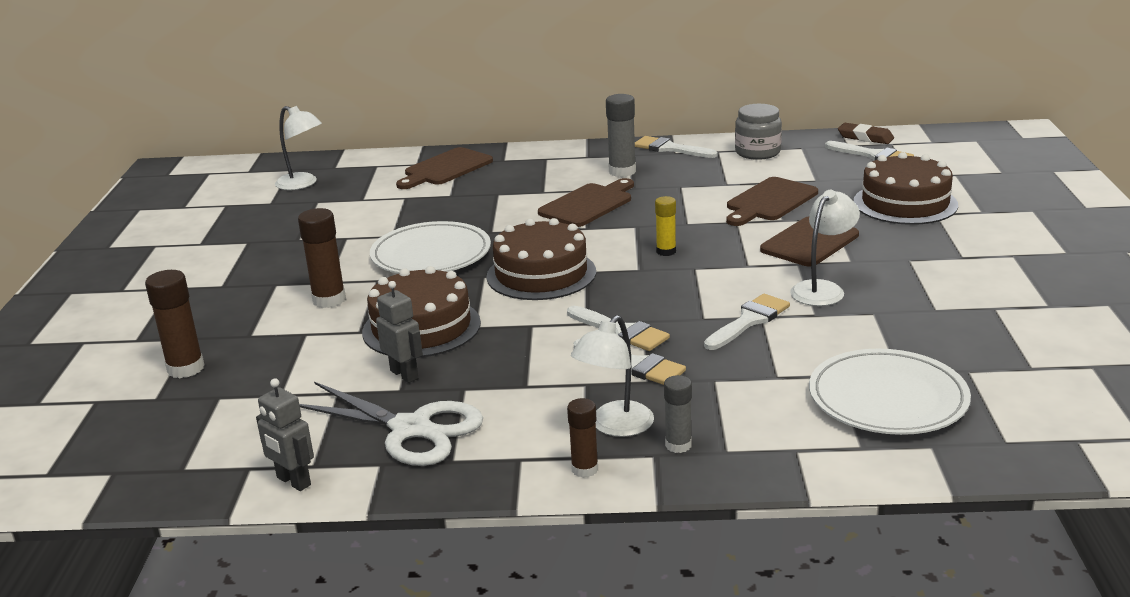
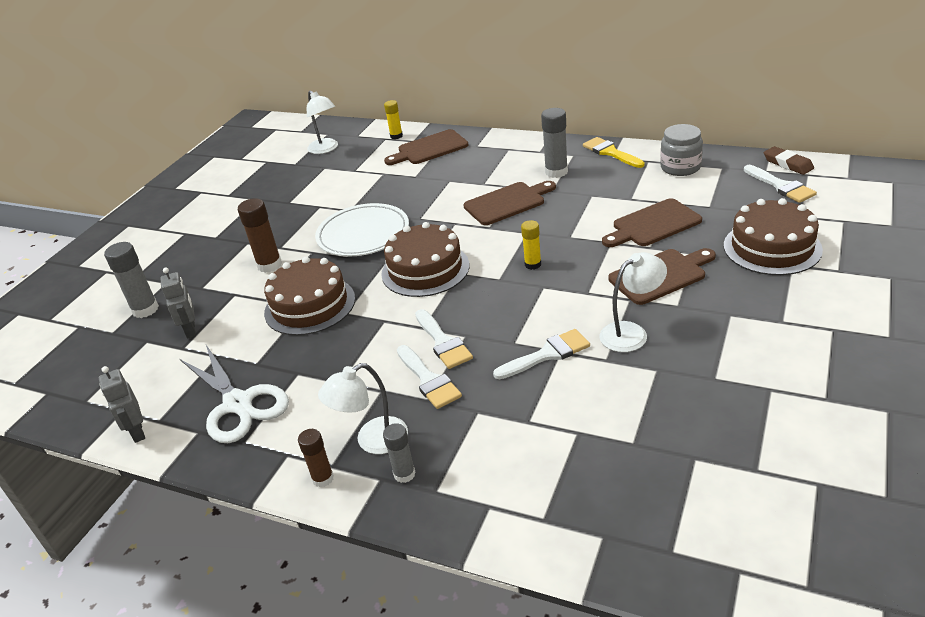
camera: 25 degrees right, 10 degrees up
(185, 368) = (145, 310): brown glue stick -> grey glue stick
(389, 162) = (396, 136): none -> yellow glue stick
(404, 374) = (269, 349): grey robot -> grey robot (191, 330)
(670, 148) = (610, 152): white brush -> yellow brush
(887, 398) = (602, 471): white plate -> none

